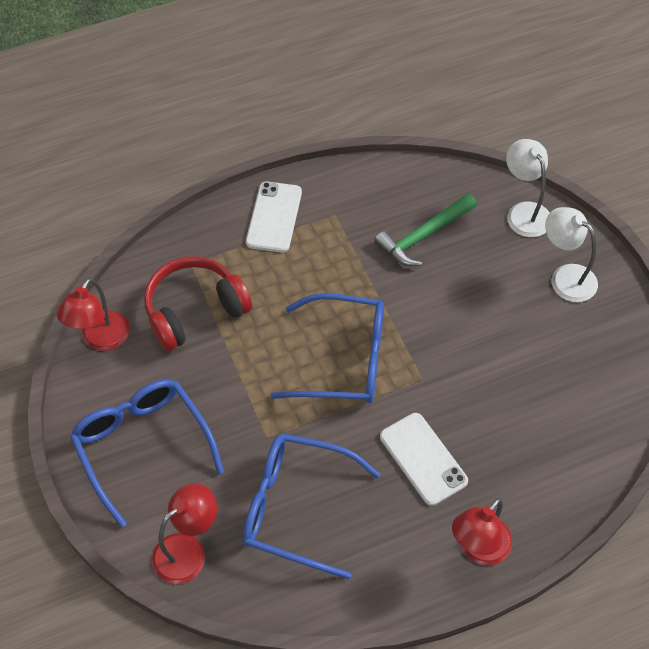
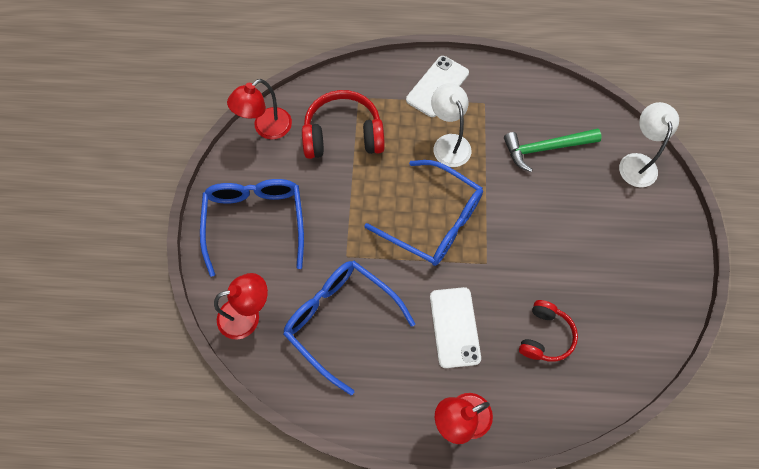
camera: 25 degrees right, 10 degrees up
(520, 425) = (544, 336): none -> red headphones
(565, 277) = (644, 230): white lamp -> white lamp (448, 143)

